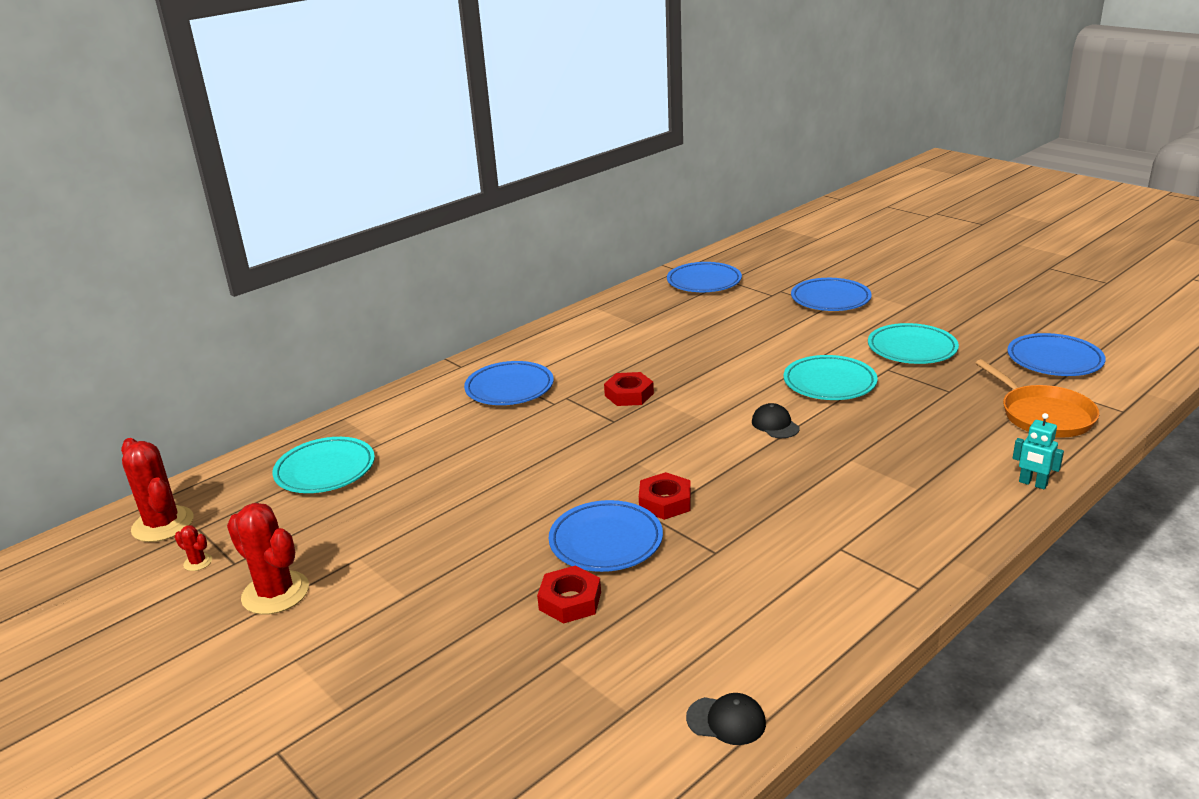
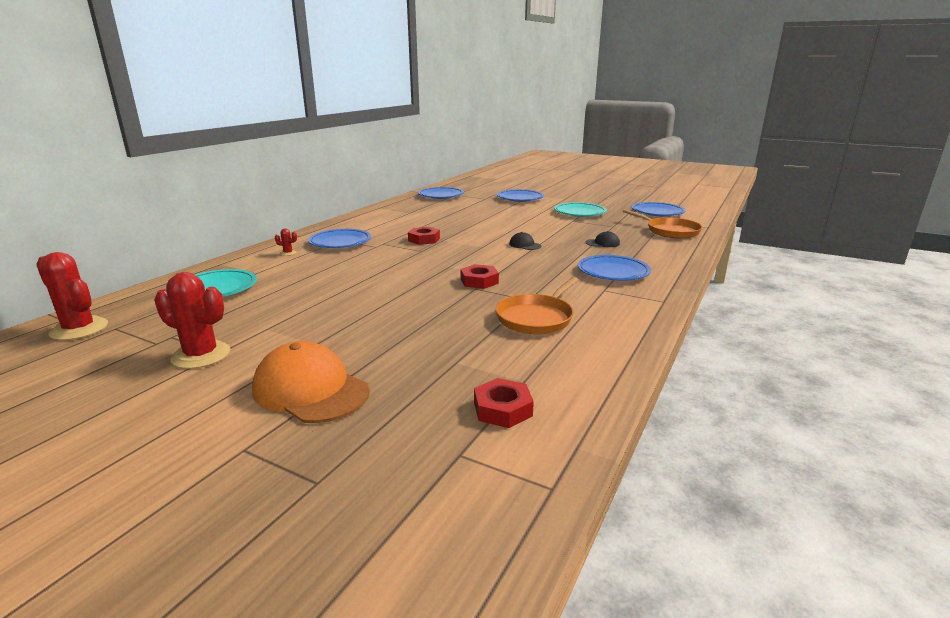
camera: 20 degrees left, 5 degrees down
(198, 562) = (121, 346): red cactus -> red cactus (288, 253)
(373, 675) = (310, 390): none -> orange cap
(570, 601) = (444, 332): red nut -> red nut (502, 409)
(606, 541) = (451, 302): blue plate -> blue plate (613, 272)
(706, 593) = (536, 318): none -> orange pan
(726, 720) = (595, 376): black cap -> black cap (602, 243)
(829, 383) = (544, 227): turquoise plate -> none
(1032, 484) = (687, 255): turquoise robot -> none

